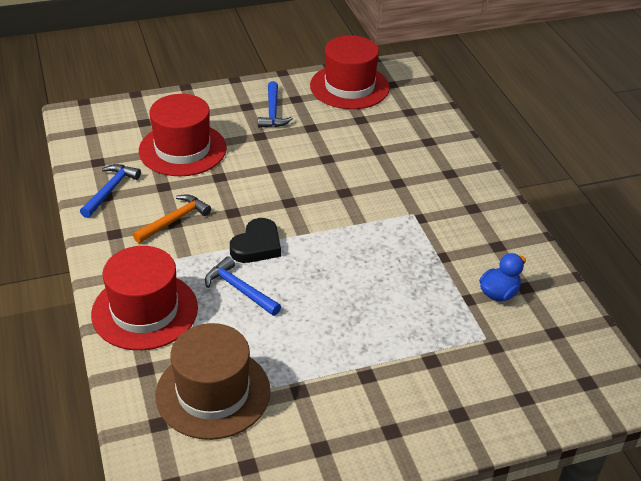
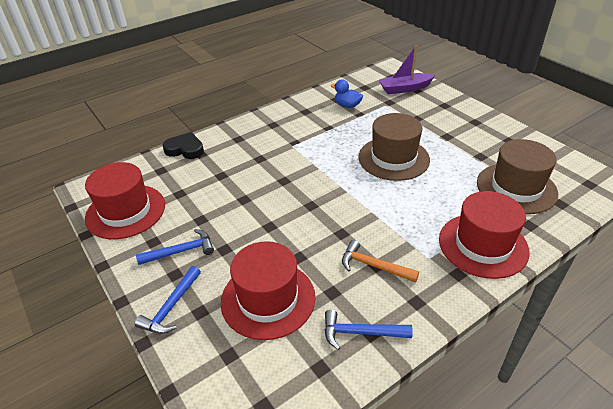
camera: 105 degrees left, 0 degrees up
(239, 289) = (422, 203): blue hammer -> blue hammer (171, 307)
(257, 245) = (372, 208): black heart -> black heart (185, 149)
(340, 296) = (393, 158): none -> brown hat
(534, 383) = (405, 89): none -> purple boat

